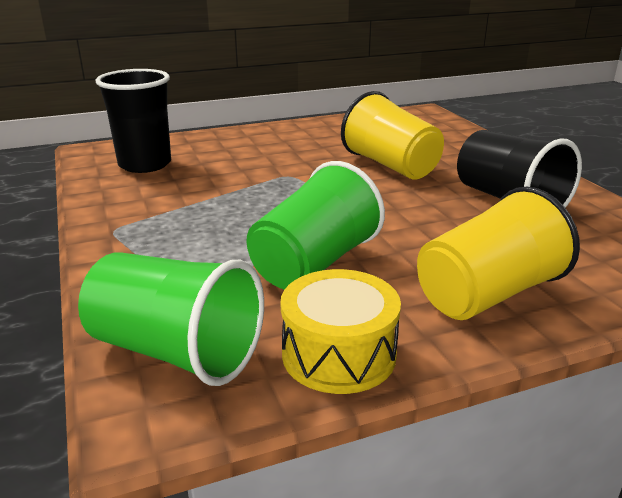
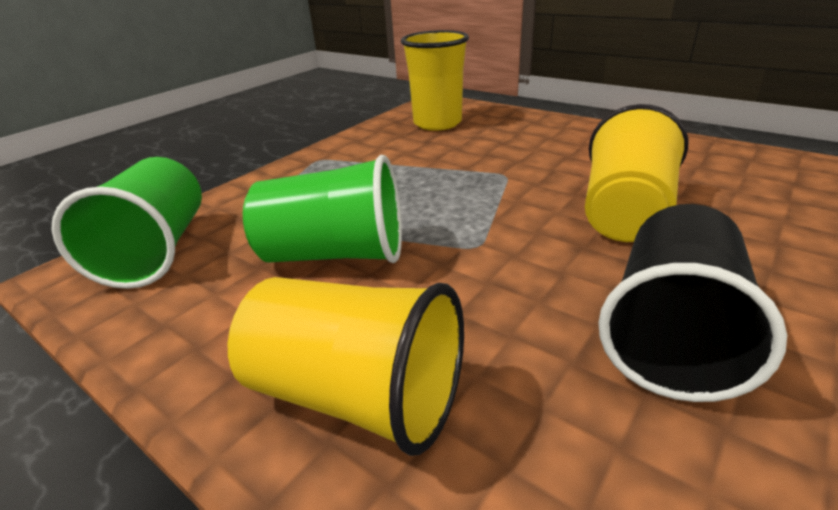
camera: 60 degrees right, 5 degrees up
(145, 164) = (437, 123): black cup -> yellow cup
(338, 354) = (177, 327): yellow drum -> none

